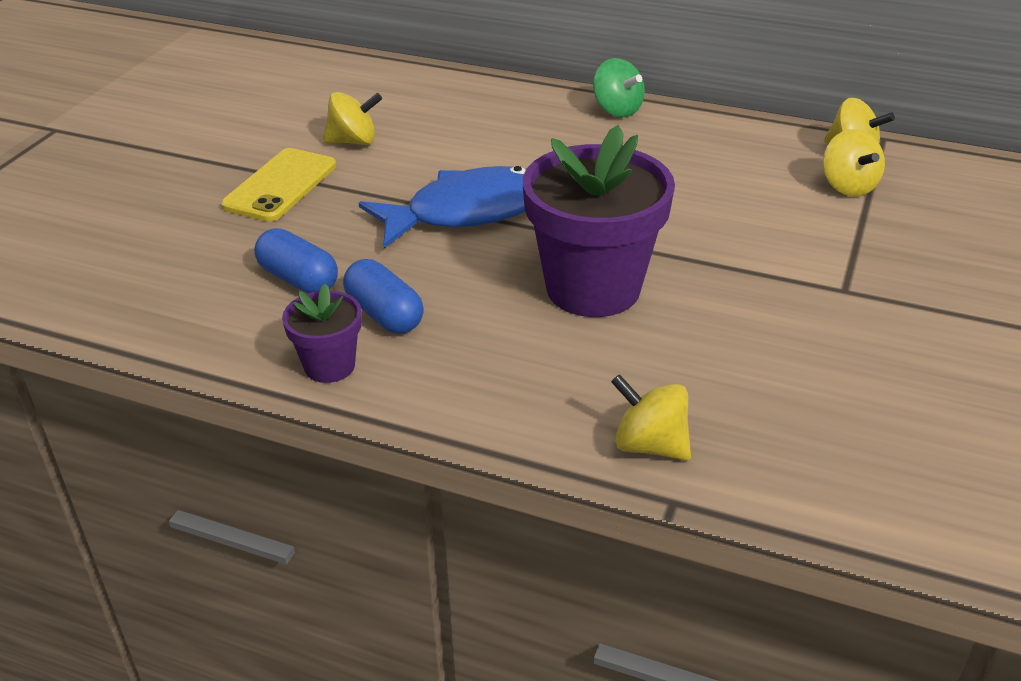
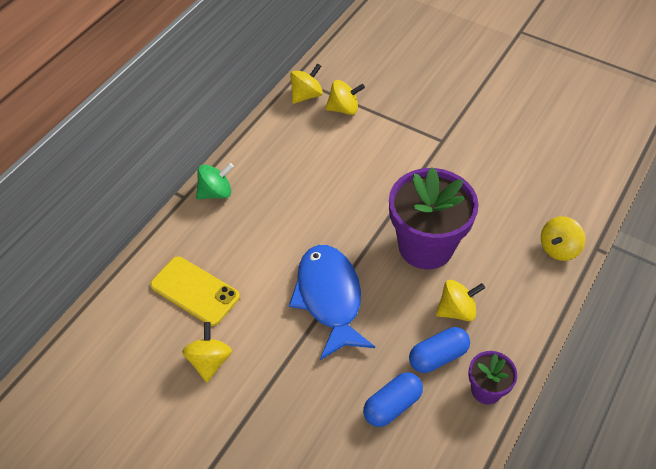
camera: 80 degrees left, 15 degrees up
(280, 185) = (264, 415): yellow phone -> yellow phone (195, 291)
(474, 328) = (457, 310): none -> yellow spinning top

